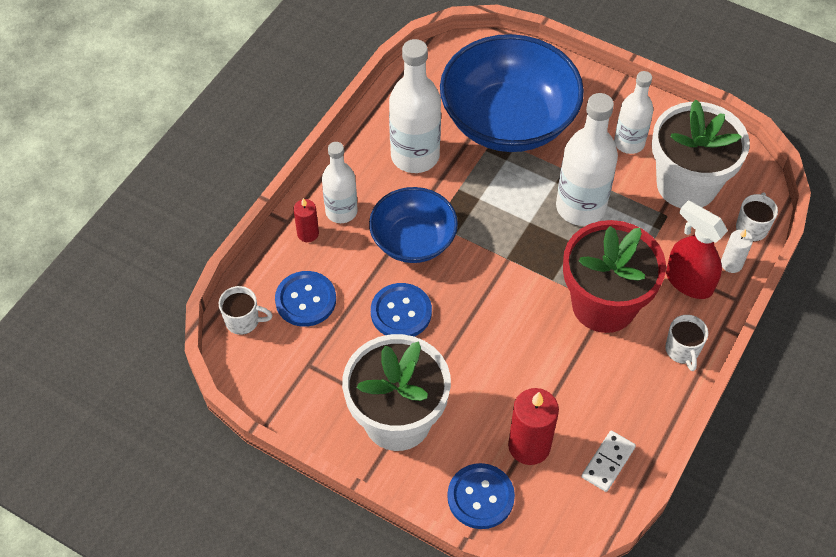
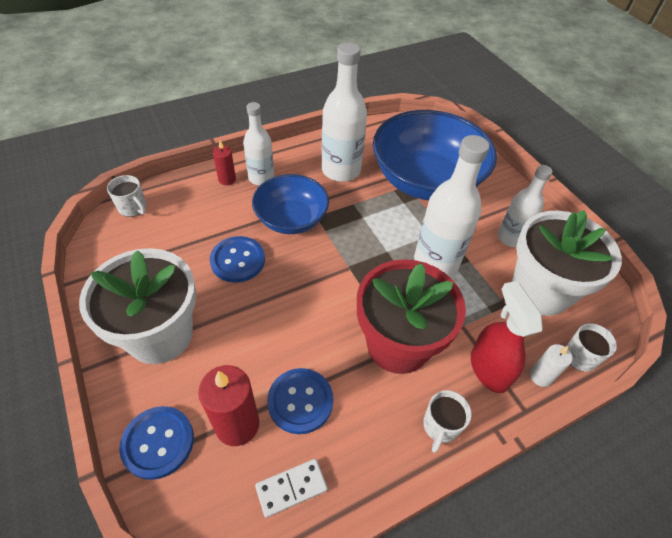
camera: 30 degrees right, 5 degrees down
(305, 300) = (184, 217): blue button -> blue button (300, 401)

